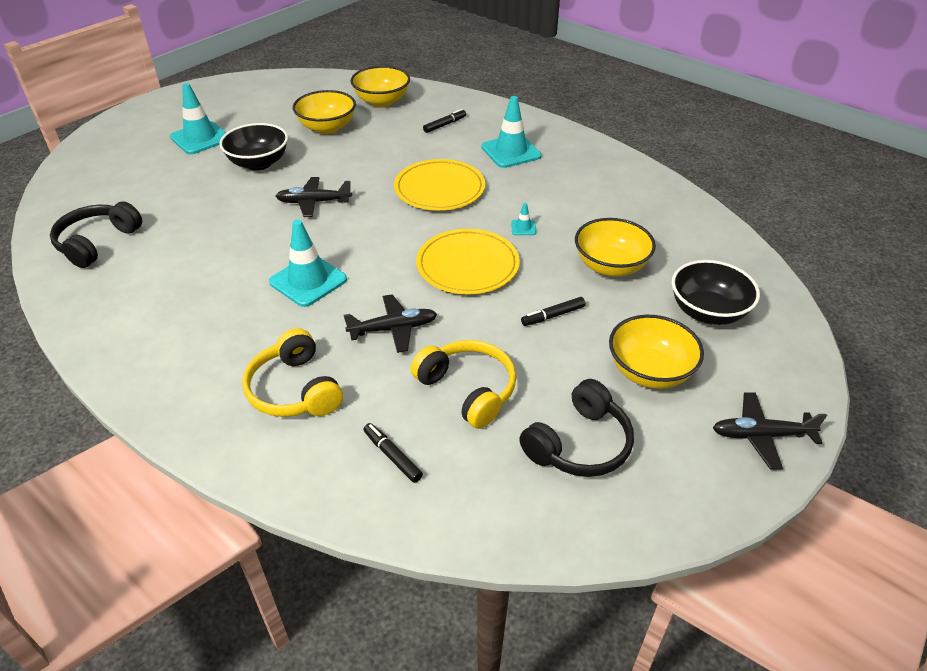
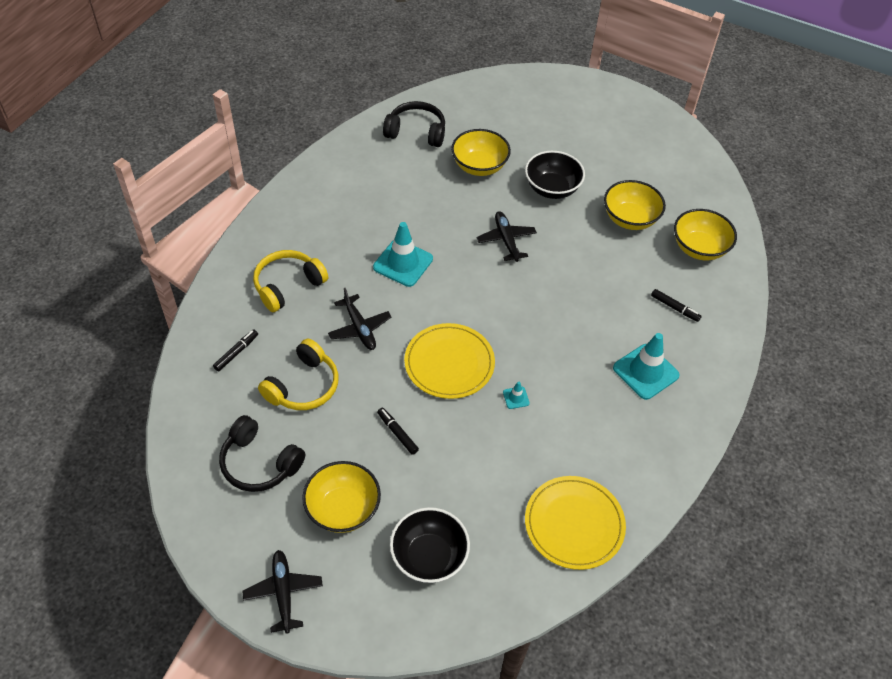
camera: 75 degrees right, 10 degrees up
(200, 138) = (575, 140): turquoise traffic cone -> none
(439, 189) = (557, 324): yellow plate -> yellow plate (574, 524)
(610, 266) = (476, 473): yellow bowl -> yellow bowl (479, 166)

